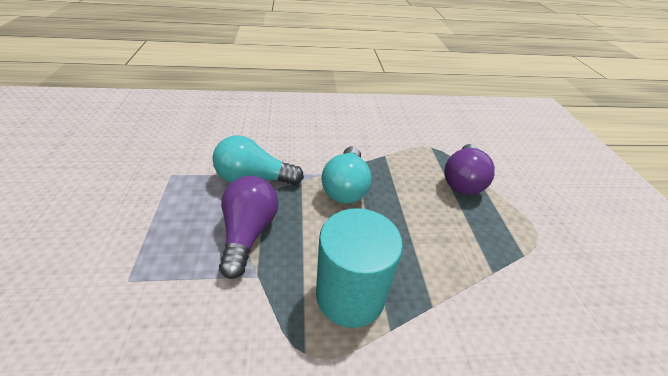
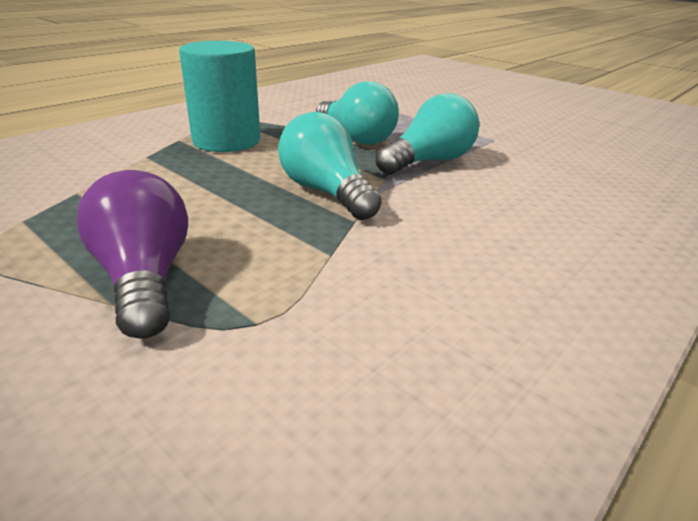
camera: 140 degrees right, 10 degrees down
(248, 233) = (356, 138): purple light bulb -> turquoise light bulb

